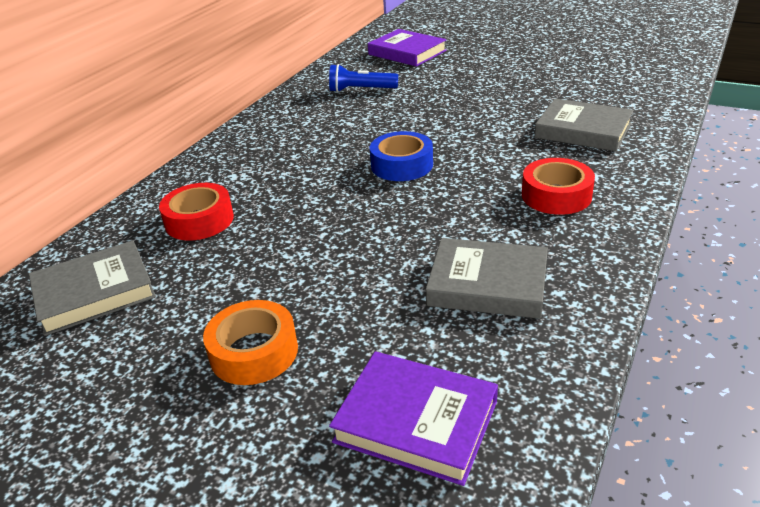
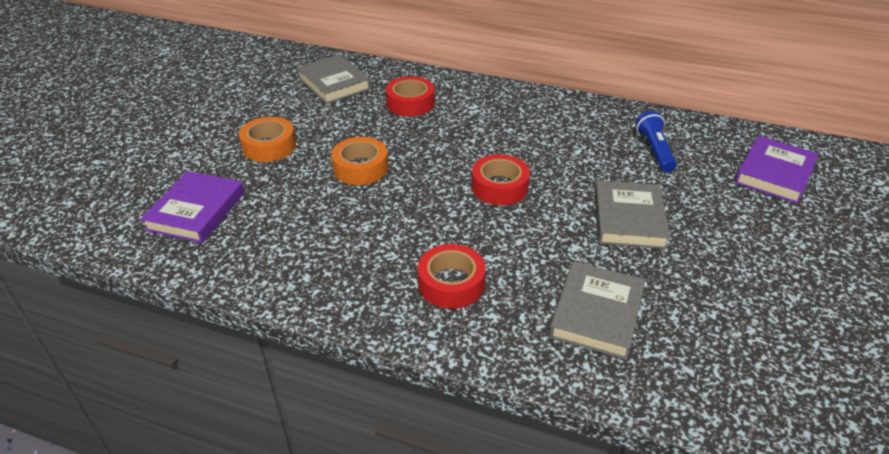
camera: 80 degrees right, 5 degrees up
(341, 258) = (360, 168): none -> orange tape
(402, 165) = (499, 187): blue tape -> red tape
(487, 284) = (321, 239): grey book -> grey book (628, 219)

